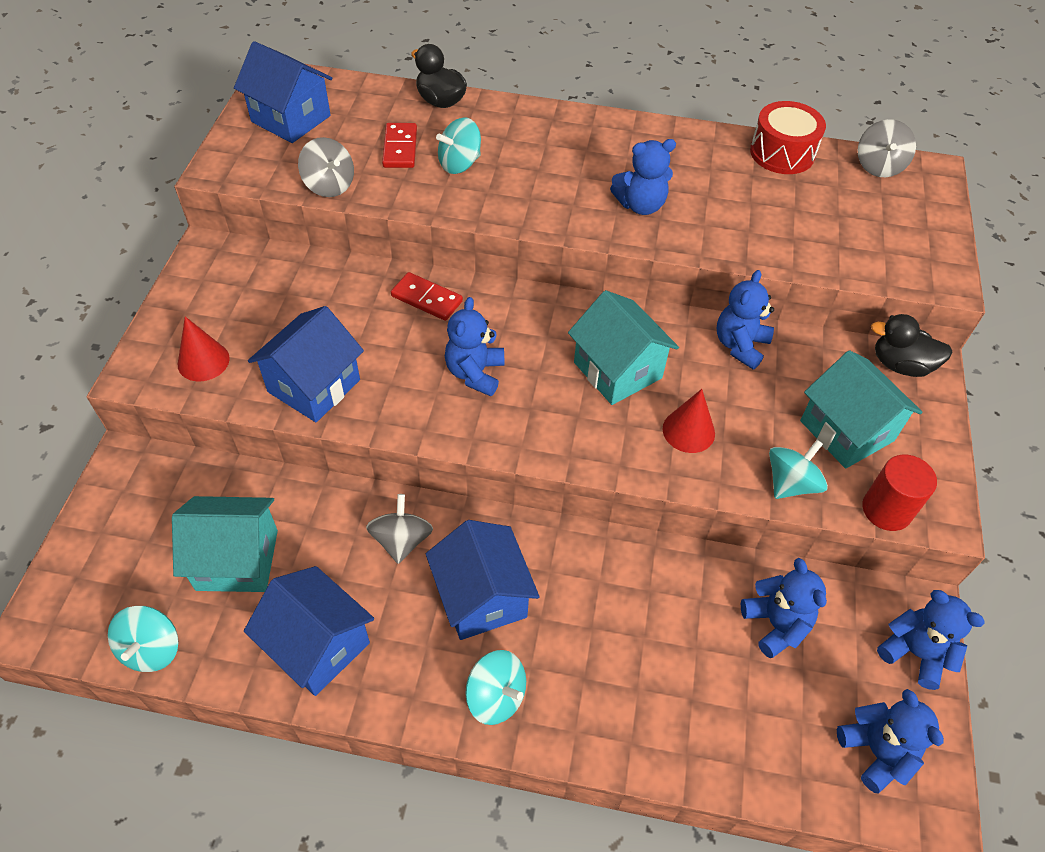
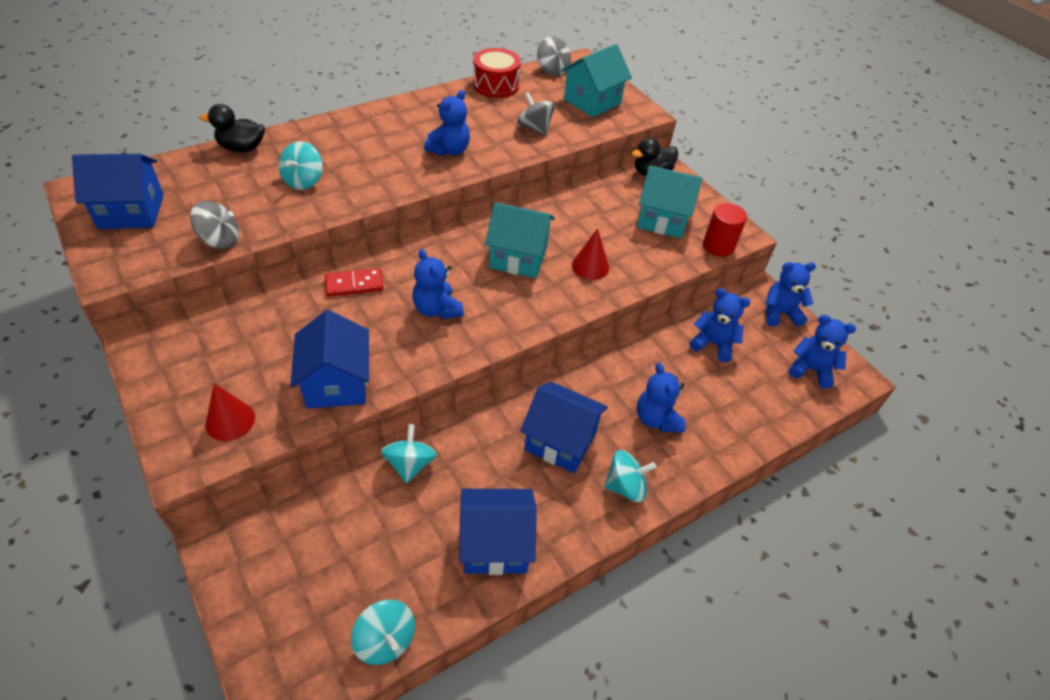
camera: 45 degrees left, 5 degrees down
(237, 560) = (382, 539): turquoise house -> turquoise house (592, 101)
(400, 148) = (247, 191): red domino -> none
(401, 540) = (478, 446): grey spinning top -> grey spinning top (534, 128)
(740, 345) = (567, 207): blue teddy bear -> blue teddy bear (656, 419)
(790, 483) = (665, 261): turquoise spinning top -> turquoise spinning top (410, 464)

